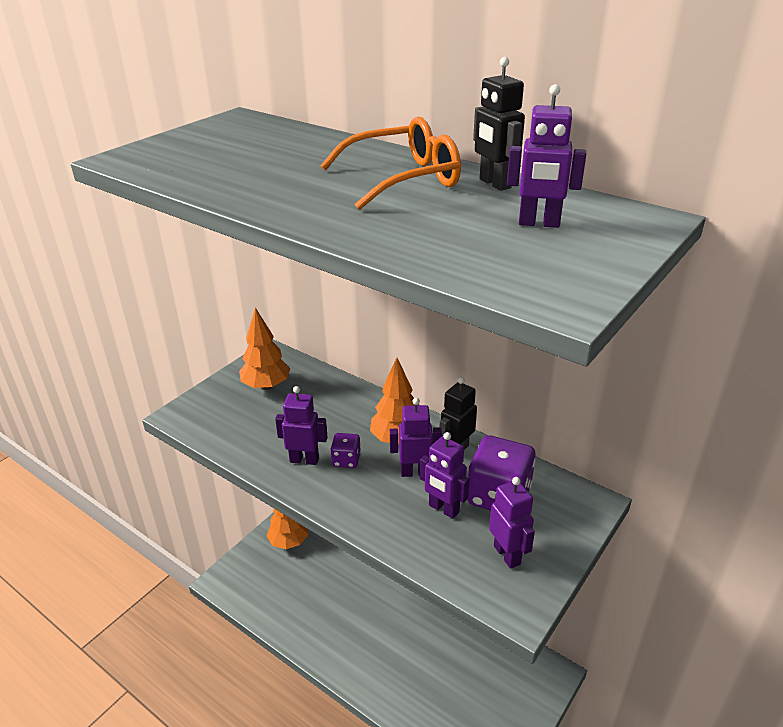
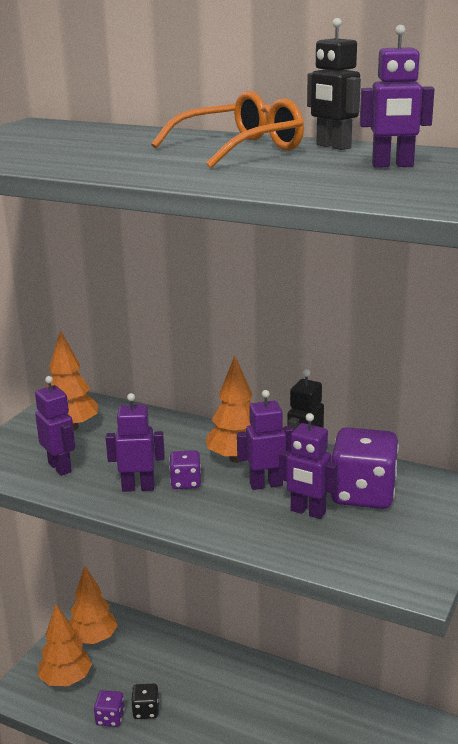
camera: 10 degrees left, 10 degrees down
(260, 576) = (66, 680): none -> orange tree
(287, 616) = (110, 718): none -> purple dice
(317, 615) = (146, 710): none -> black dice
(507, 555) = (389, 542): purple robot -> purple robot (60, 467)

